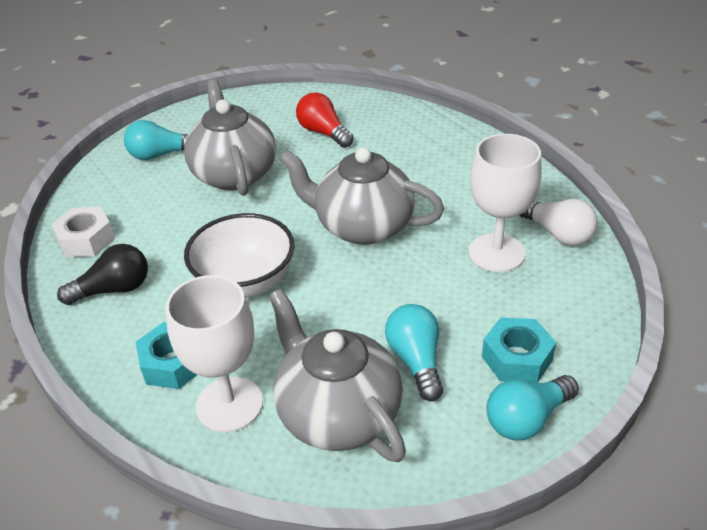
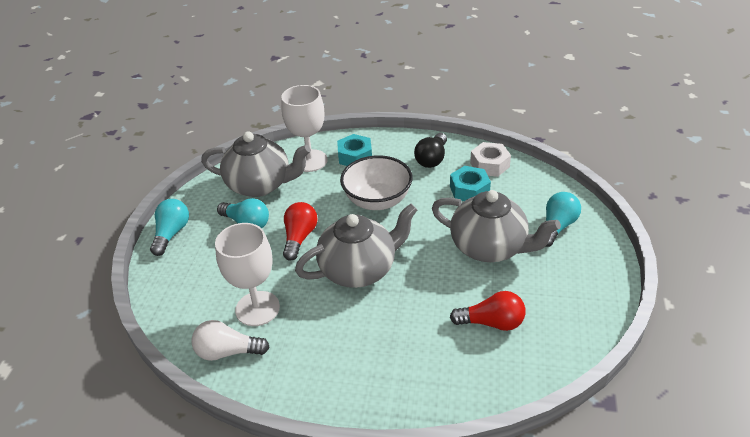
camera: 135 degrees right, 0 degrees up
(377, 297) = (299, 238): none -> red light bulb
(516, 358) = (196, 255): turquoise nut -> turquoise nut (469, 190)

